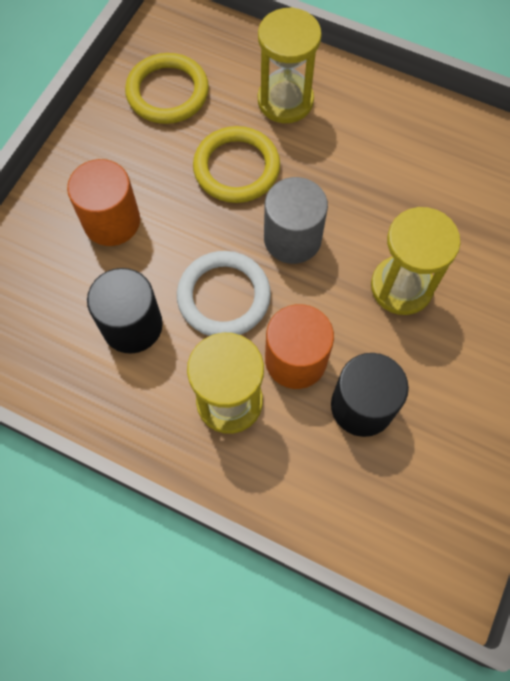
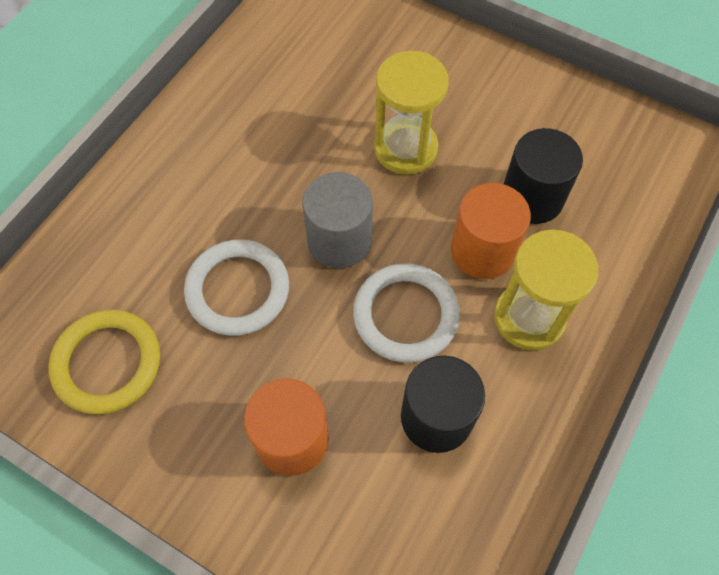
camera: 85 degrees left, 5 degrees down
(236, 168) = (238, 290): yellow ring -> white ring
(285, 101) = (153, 230): yellow hourglass -> none

